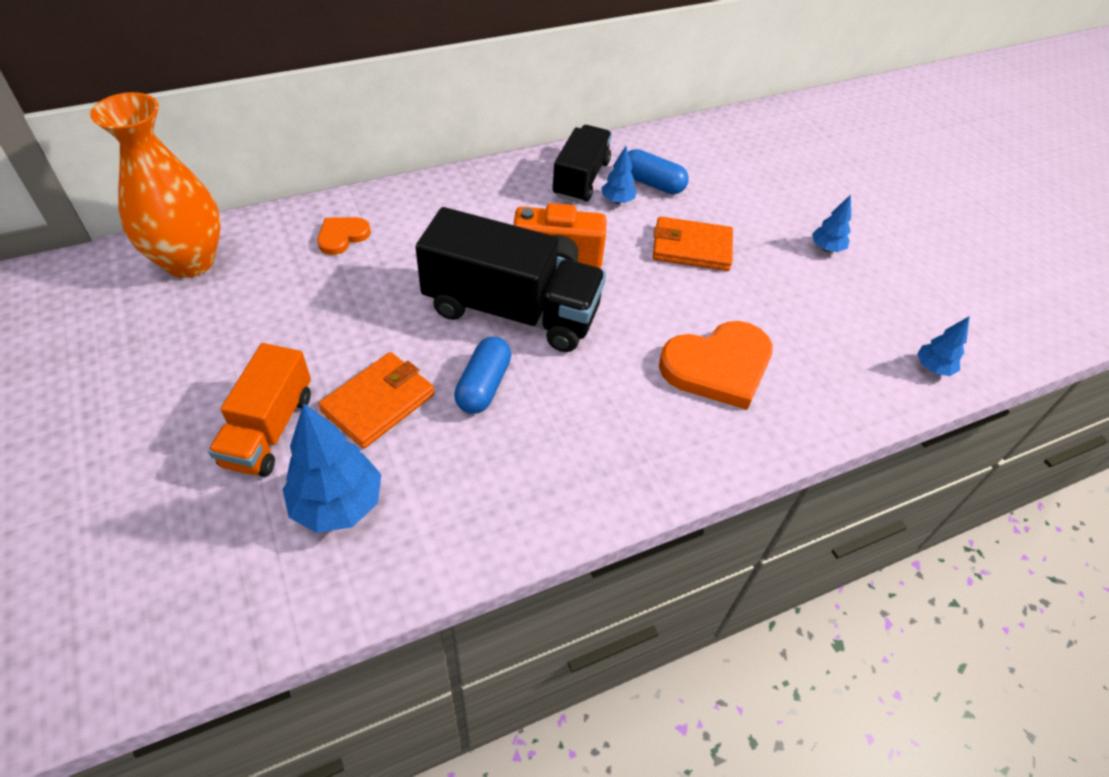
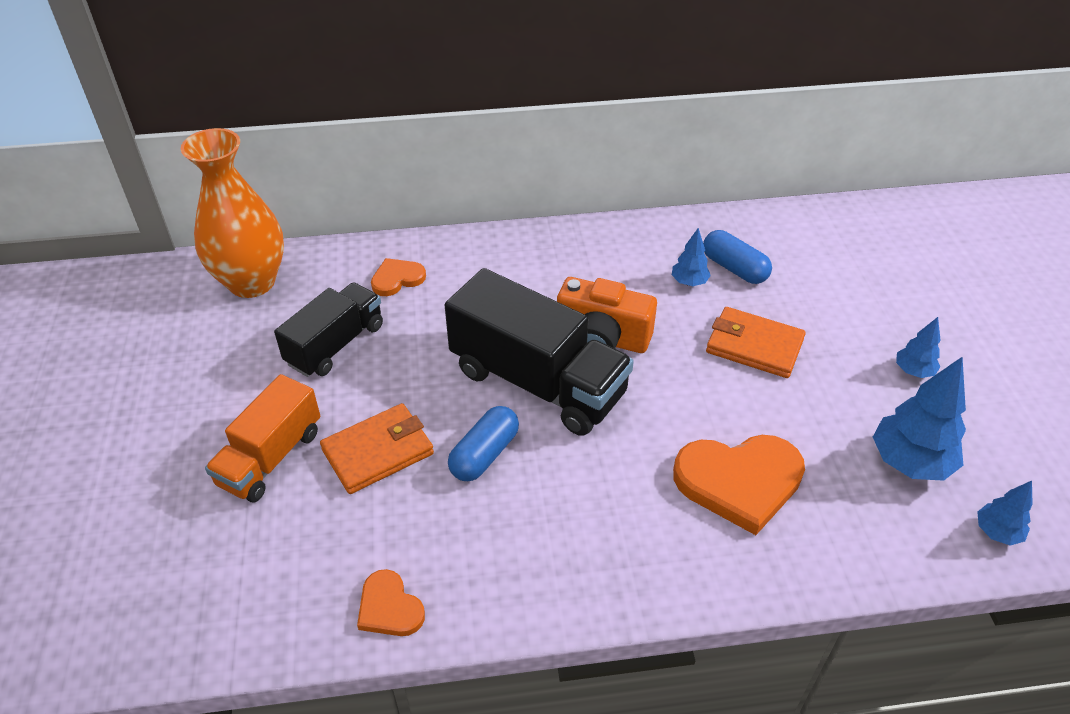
camera: 20 degrees right, 5 degrees down
(338, 505) = (309, 544): blue tree -> blue tree (910, 462)
(440, 547) = (389, 607): none -> orange heart
(581, 179) = (657, 253): black truck -> black truck (335, 345)

